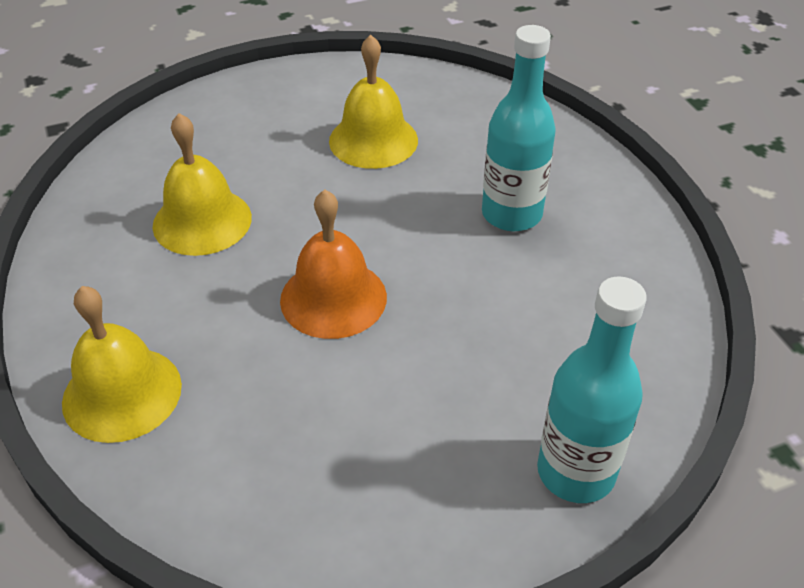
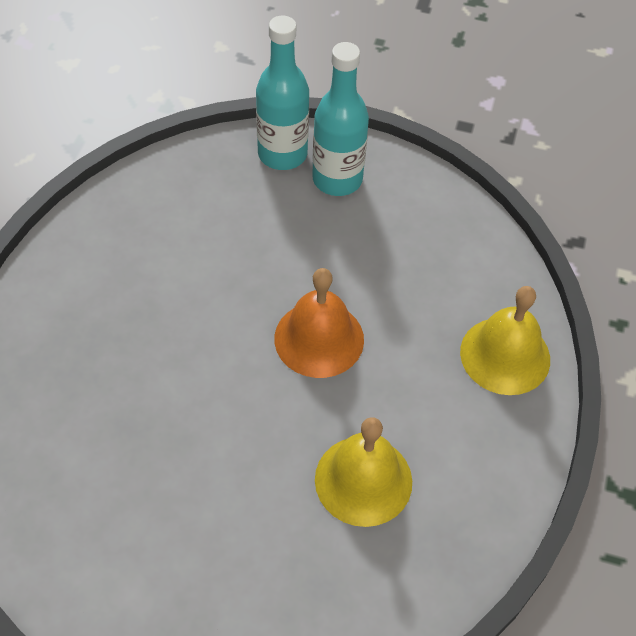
camera: 145 degrees left, 10 degrees up
(373, 140) = (149, 480): yellow bell -> none
(511, 214) = (129, 325): turquoise bottle -> turquoise bottle (337, 179)

